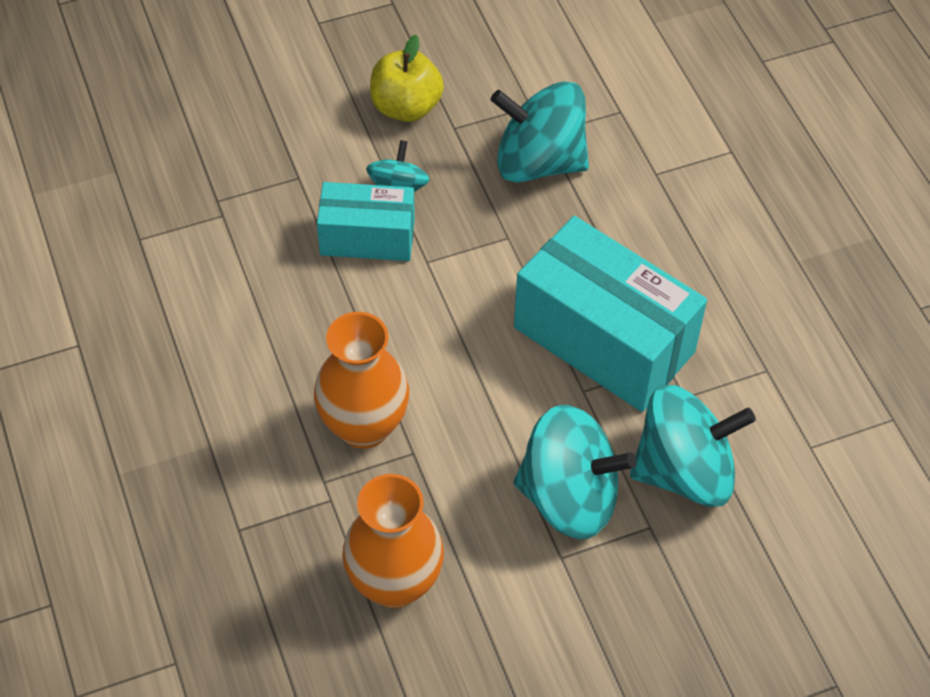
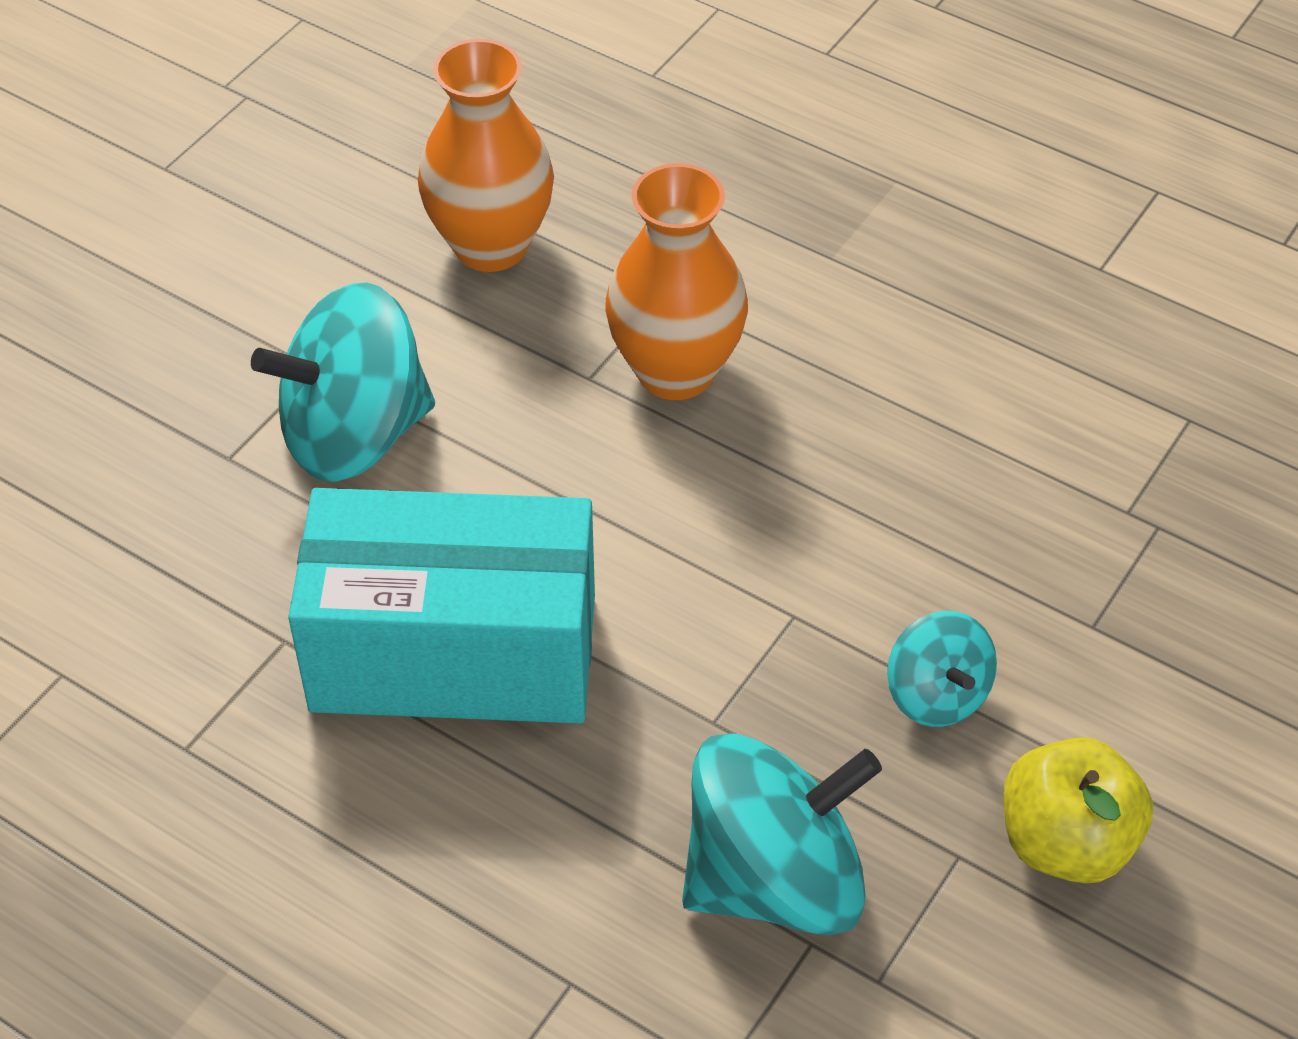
camera: 145 degrees right, 5 degrees down
(367, 237) = (907, 599): turquoise box -> none
(684, 471) = (223, 544): turquoise spinning top -> none

